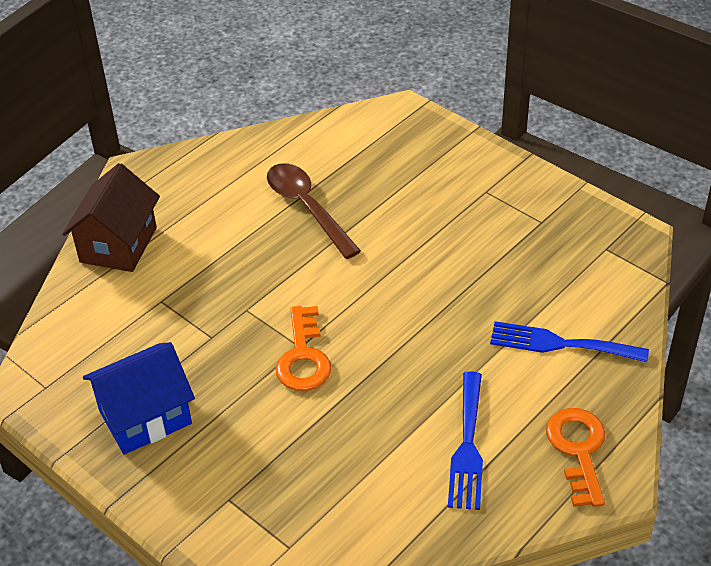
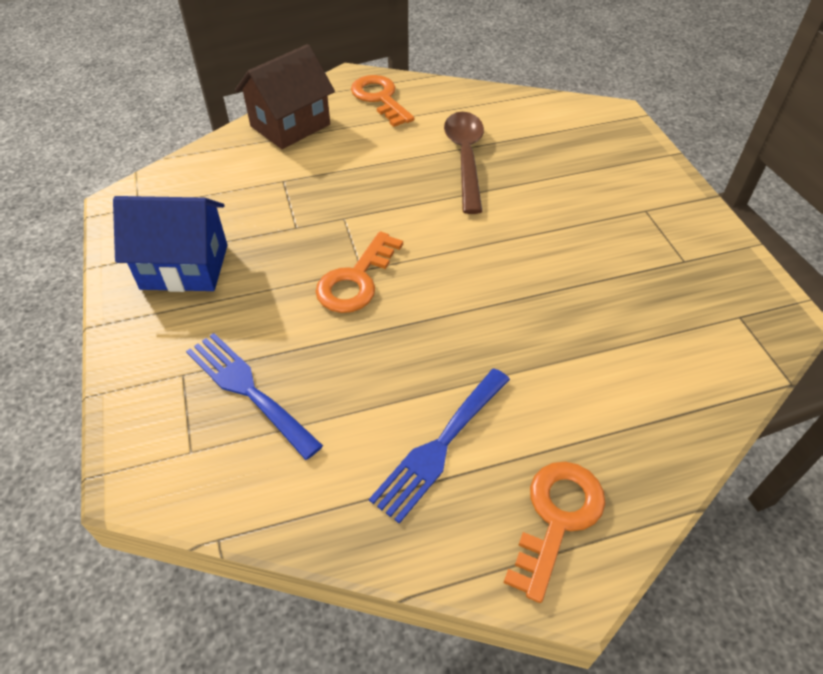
camera: 30 degrees right, 5 degrees up
(181, 181) = (380, 98): none -> orange key
(560, 344) = (619, 390): blue fork -> blue fork (248, 389)

